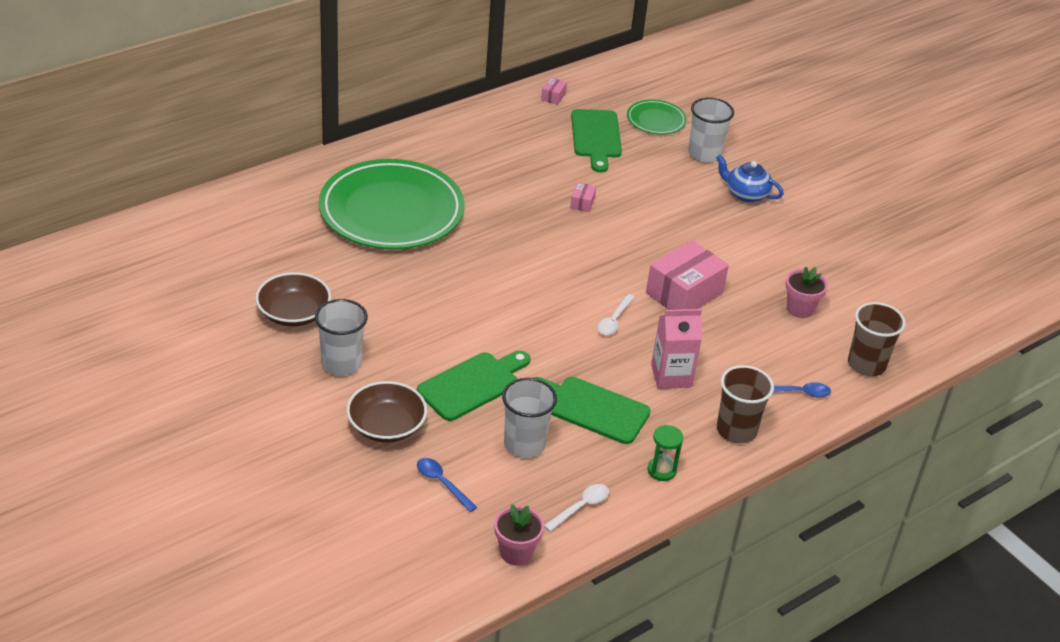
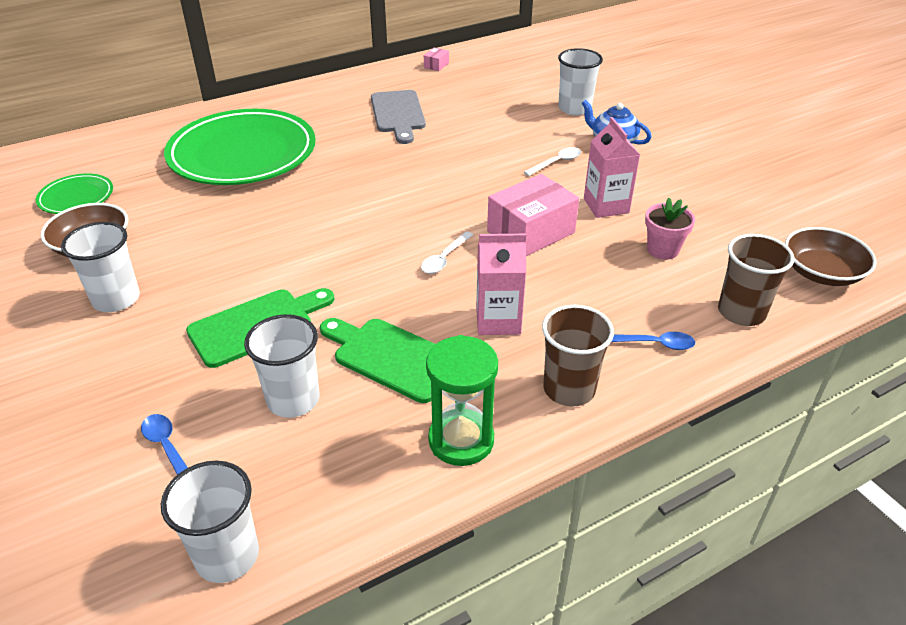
camera: 10 degrees right, 0 degrees up
(386, 426) = (132, 372): brown bowl -> brown bowl (821, 272)
(516, 552) = (227, 556): pink flower pot -> white cup
(530, 161) = (398, 114): none -> grey cutting board
(581, 507) = (339, 489): white spoon -> white spoon (557, 162)
(582, 203) = (440, 148): pink box -> none
(596, 137) = (469, 95): green cutting board -> none
(656, 120) = (531, 82): green plate -> green plate (76, 197)
(661, 470) = (461, 440): green hourglass -> green hourglass, size x1.70
(747, 265) = (606, 206): none -> pink carton

